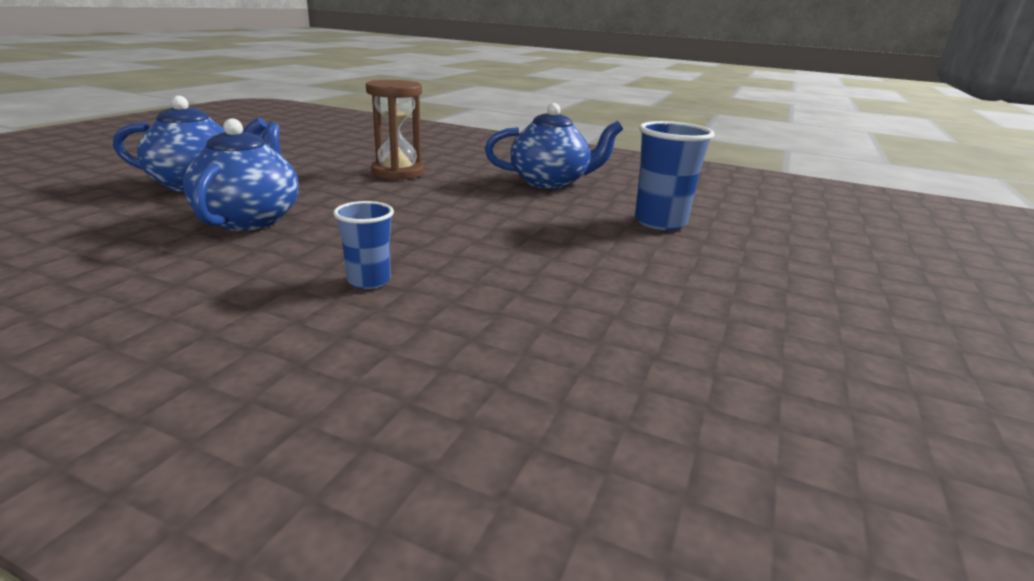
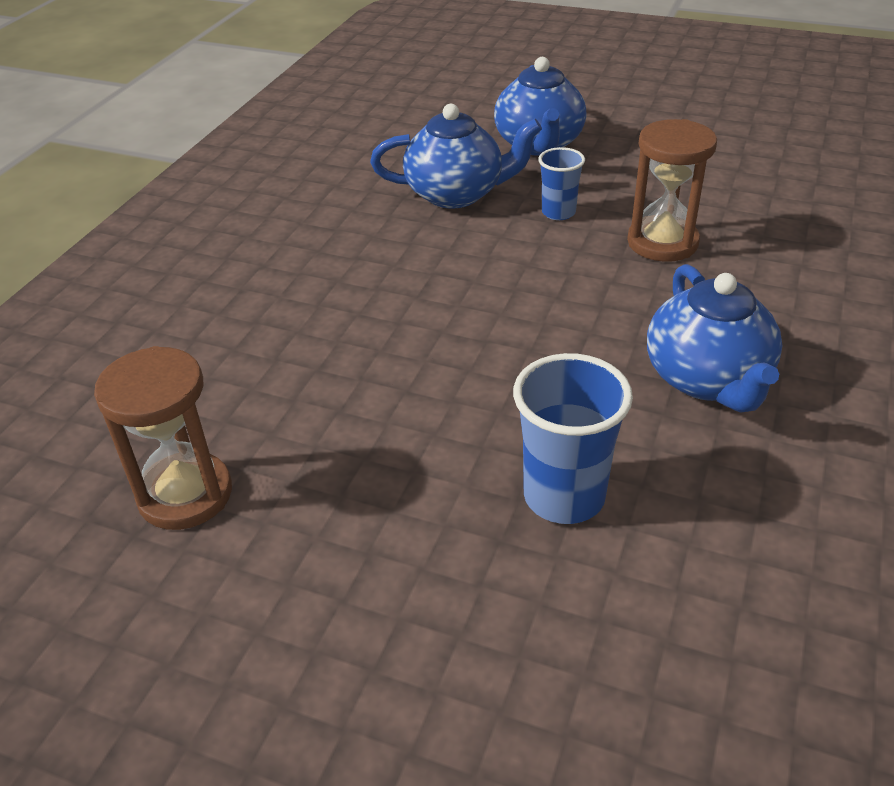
camera: 90 degrees right, 15 degrees up
(369, 281) = (331, 282): blue cup -> blue cup (558, 212)
(713, 359) = (185, 494): none -> brown hourglass

